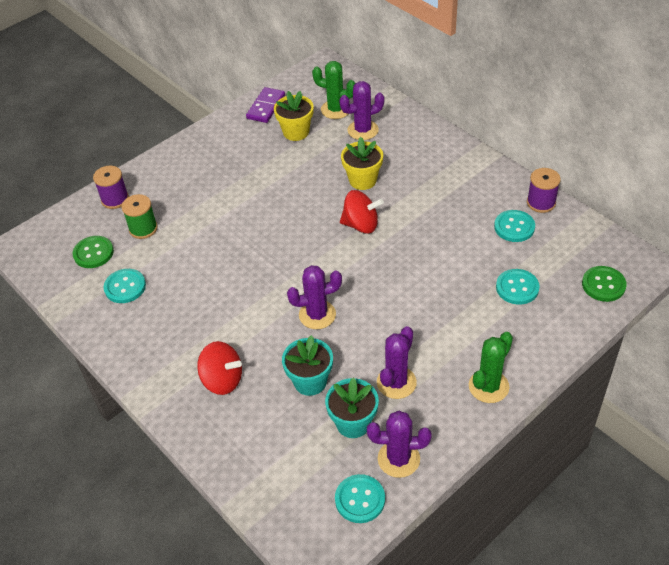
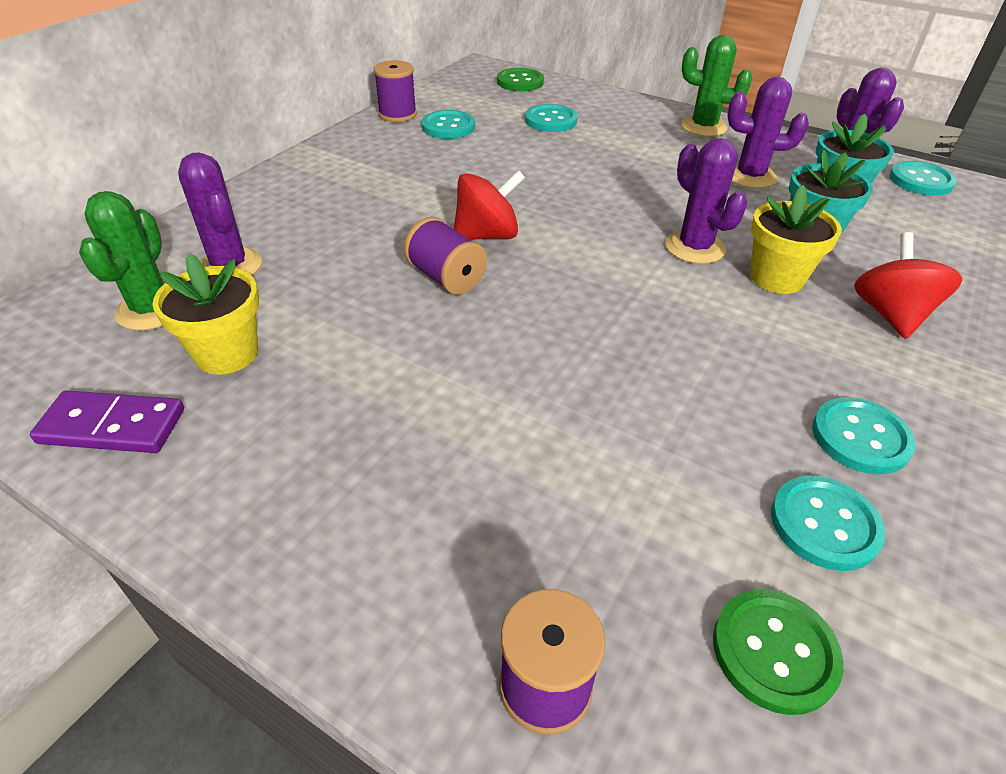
camera: 110 degrees left, 5 degrees down
(143, 228) = (629, 556): green spool -> none
(155, 320) = (860, 437): none -> turquoise button
(325, 203) = (446, 278): none -> purple spool
(361, 225) = (487, 235): red spinning top -> red spinning top turned 75 degrees clockwise
(362, 180) = (376, 248): yellow flower pot -> yellow flower pot (776, 278)

